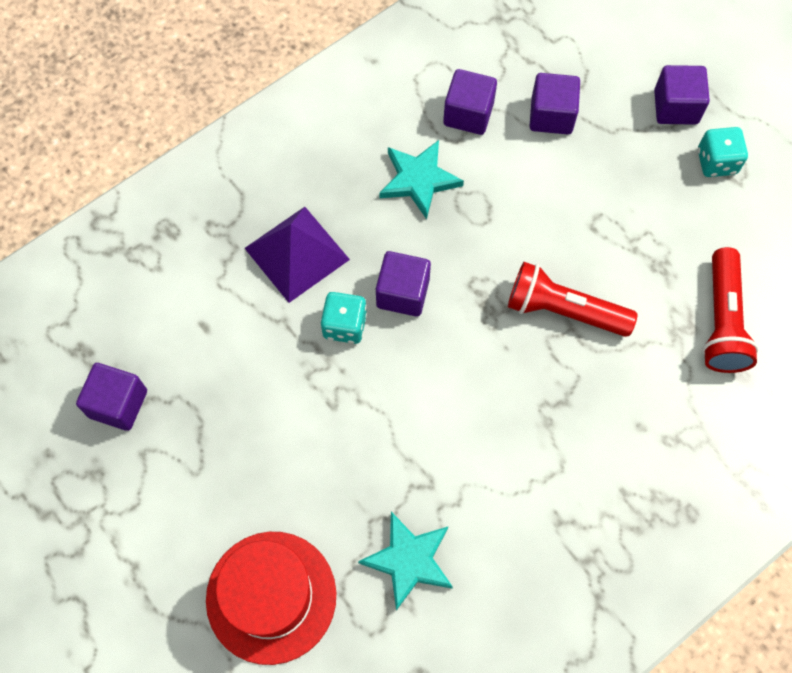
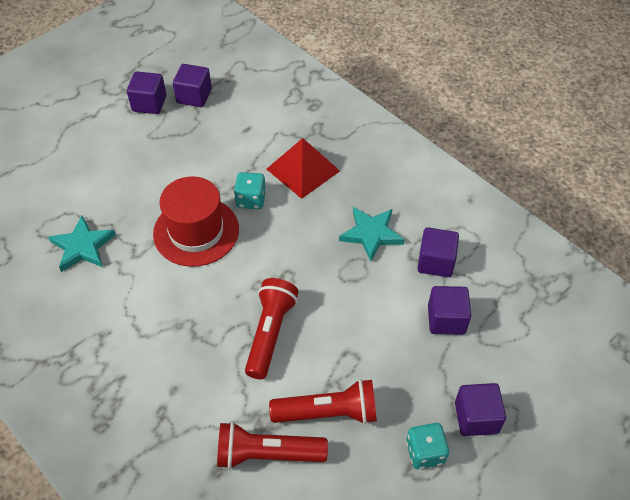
camera: 85 degrees right, 15 degrees down
(271, 597) = (67, 178): red hat -> red hat (196, 231)
(297, 253) = (303, 170): purple pyramid -> red pyramid
(403, 293) = (277, 230): purple cube -> purple cube (149, 103)
(671, 253) = (328, 413): none -> red flashlight

